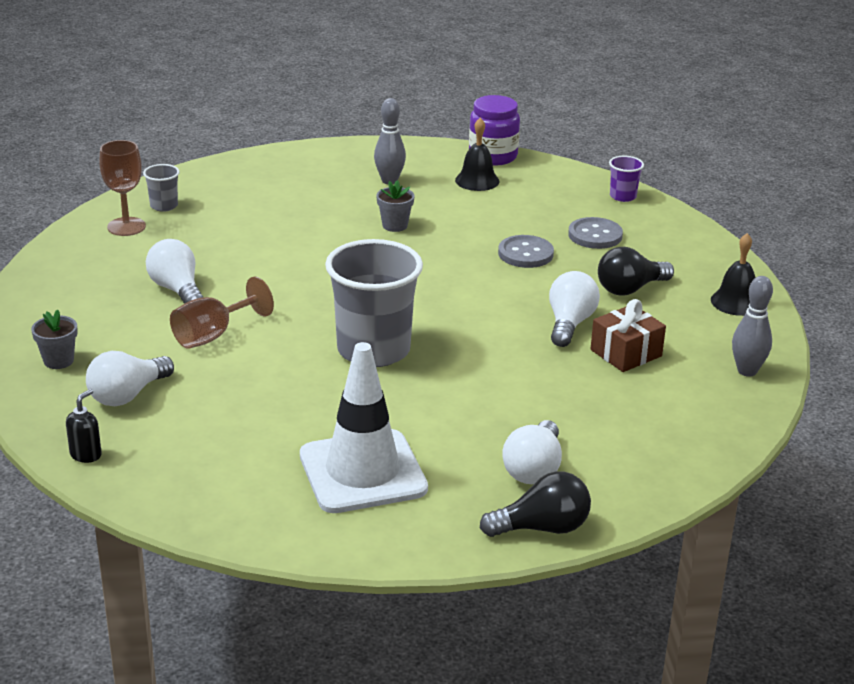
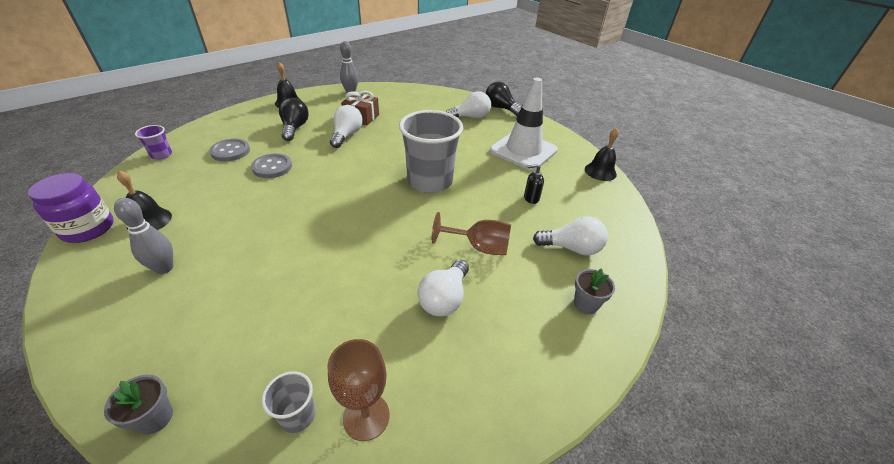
camera: 125 degrees left, 10 degrees up
(86, 455) = (628, 233): black soap dispenser -> black soap dispenser (531, 198)
(218, 522) = (600, 171): none -> black bell
(395, 225) = (259, 232): grey flower pot -> grey flower pot (155, 418)
(569, 324) = (346, 135): white light bulb -> white light bulb turned 120 degrees clockwise
(630, 289) = (295, 128): black light bulb -> black light bulb turned 120 degrees counterclockwise

